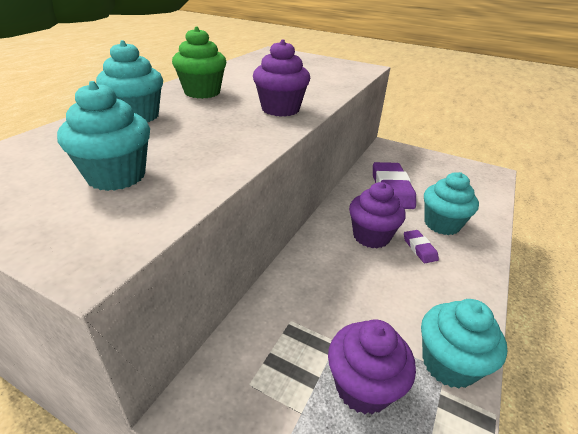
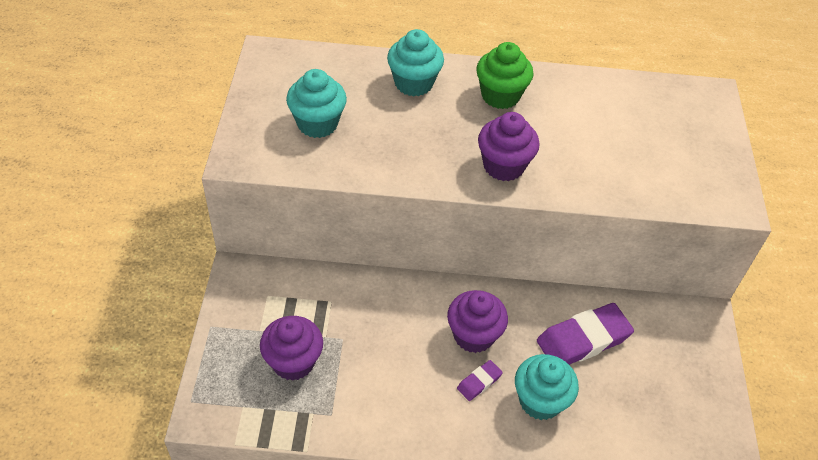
camera: 65 degrees right, 15 degrees up
(448, 364) = (339, 417): turquoise cupcake -> none

